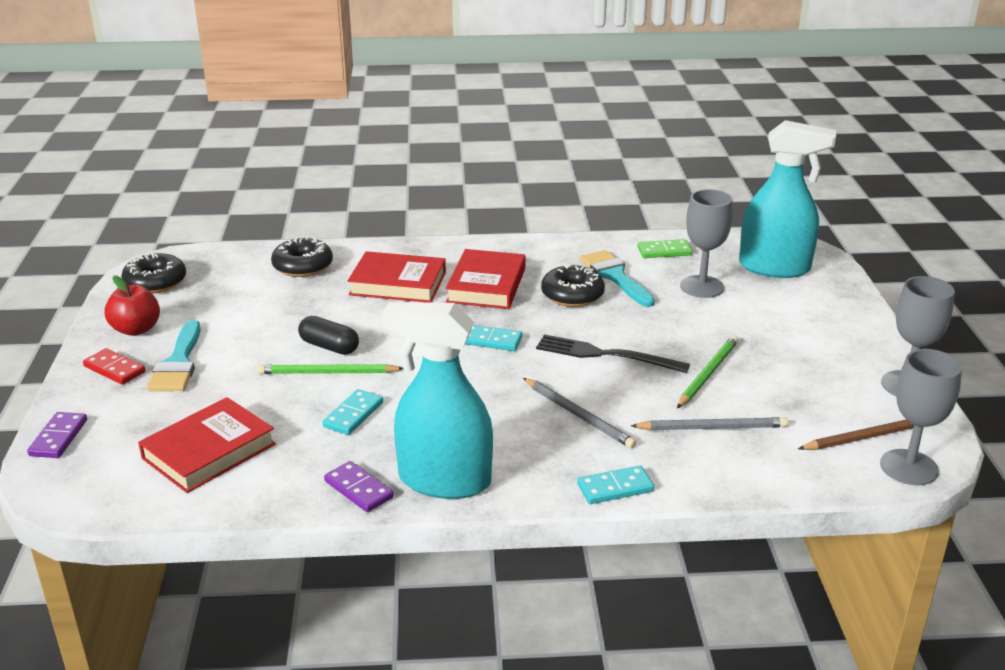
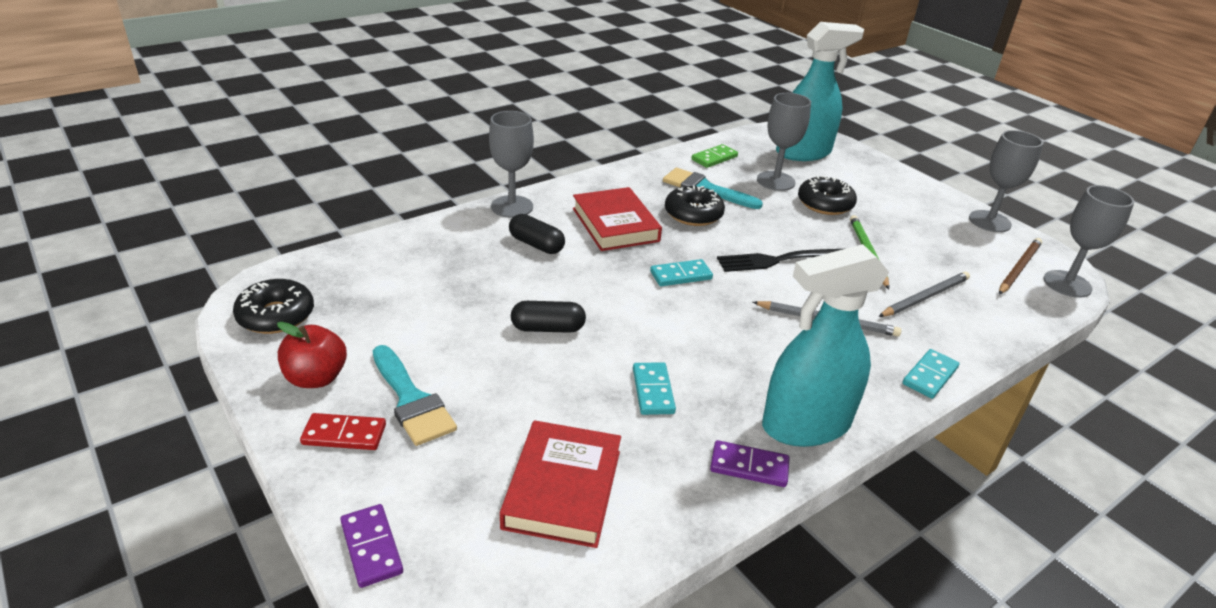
camera: 35 degrees left, 5 degrees up
(303, 266) = (423, 252): black donut -> black donut (825, 204)
(327, 373) = (578, 356): green pencil -> none
(398, 283) = (536, 245): red book -> black capsule
(415, 249) = (512, 207): none -> grey goblet

